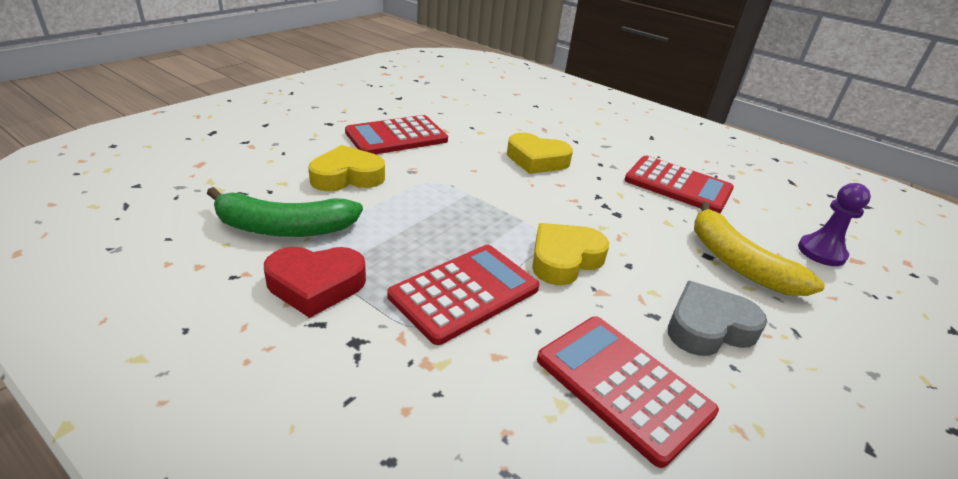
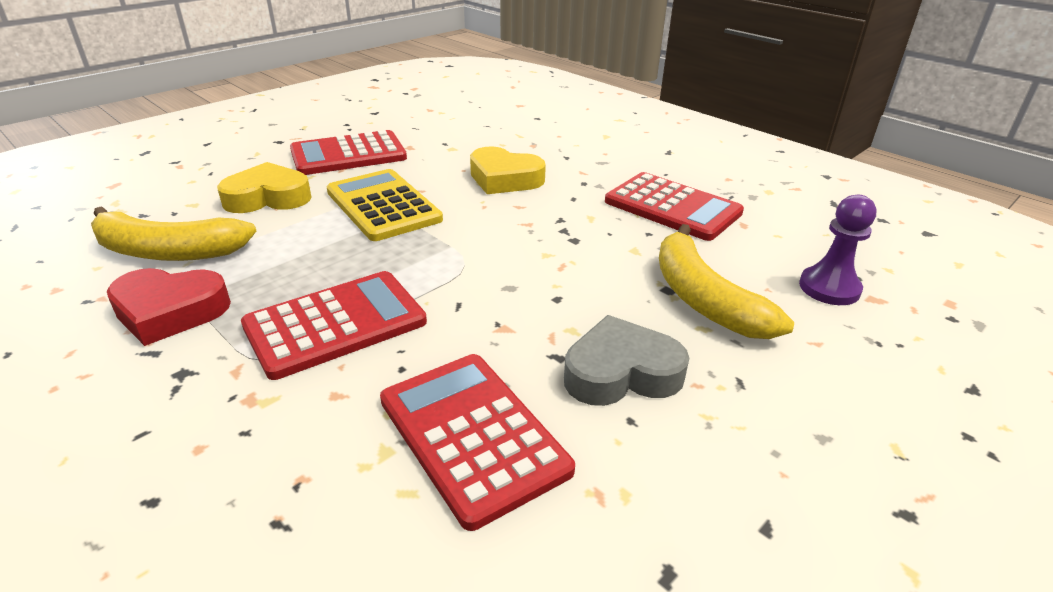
camera: 10 degrees right, 0 degrees up
(284, 228) = (168, 251): green banana -> yellow banana
(450, 184) = (383, 206): none -> yellow calculator
(564, 259) = (477, 290): yellow heart -> none

